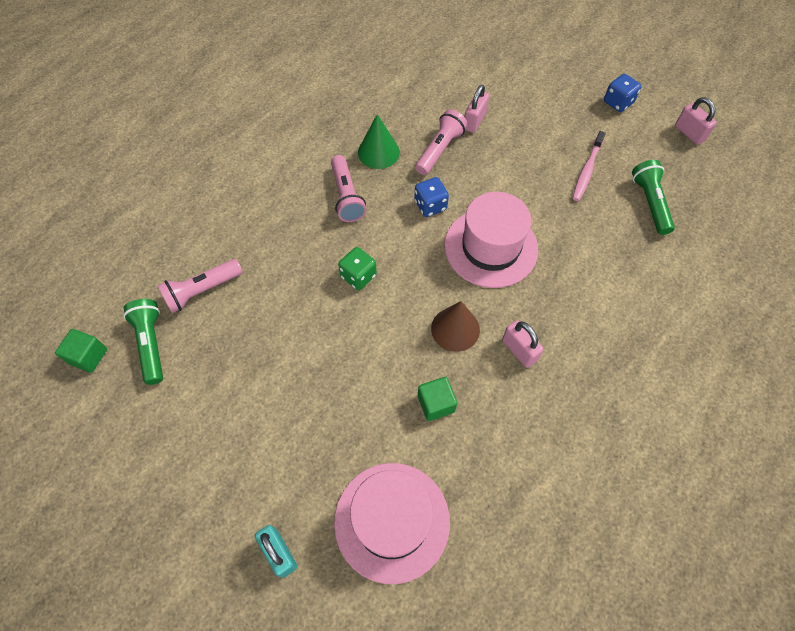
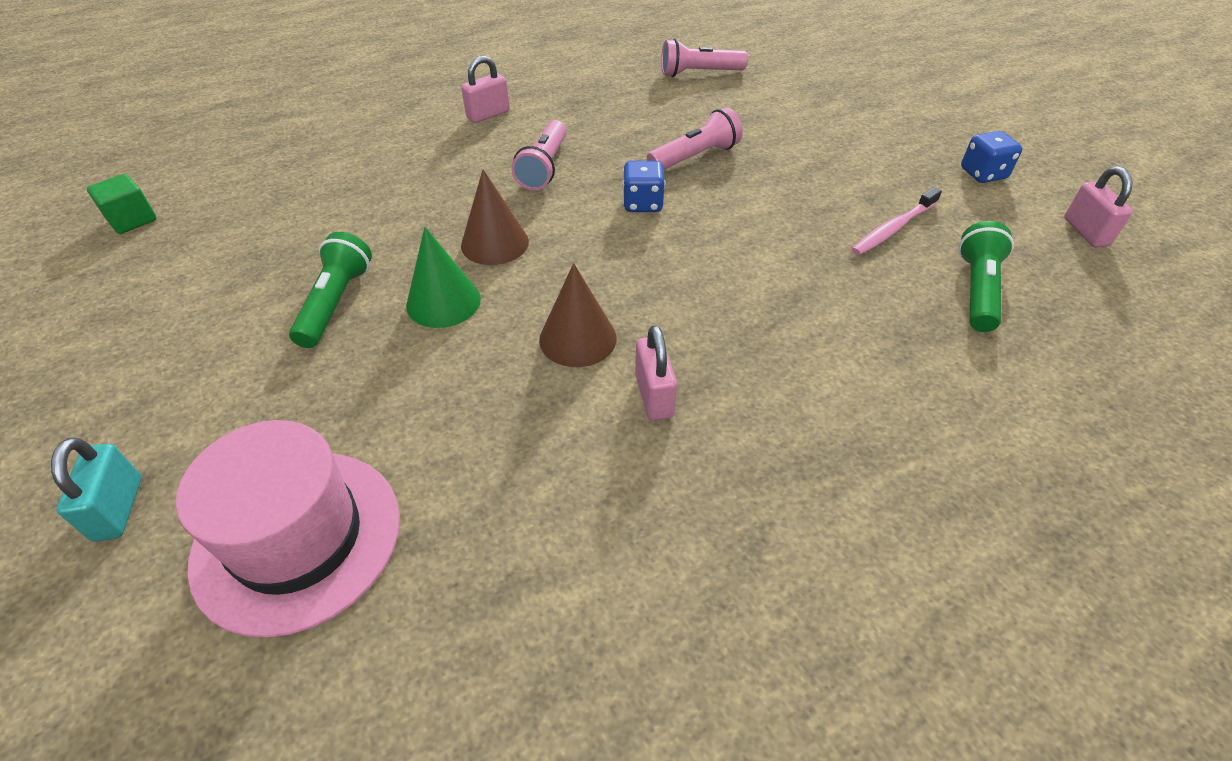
camera: 25 degrees right, 15 degrees down
(151, 344) = (204, 230): green flashlight -> green flashlight (336, 303)
(202, 291) = (304, 201): pink flashlight -> pink flashlight (699, 73)
(358, 276) = (495, 243): green dice -> brown cone
(378, 152) = (615, 140): green cone -> green cone (443, 302)
(436, 404) = (482, 415): green cube -> none
(474, 121) = (761, 143): pink padlock -> pink padlock (488, 114)
(491, 247) = (694, 267): pink hat -> none

